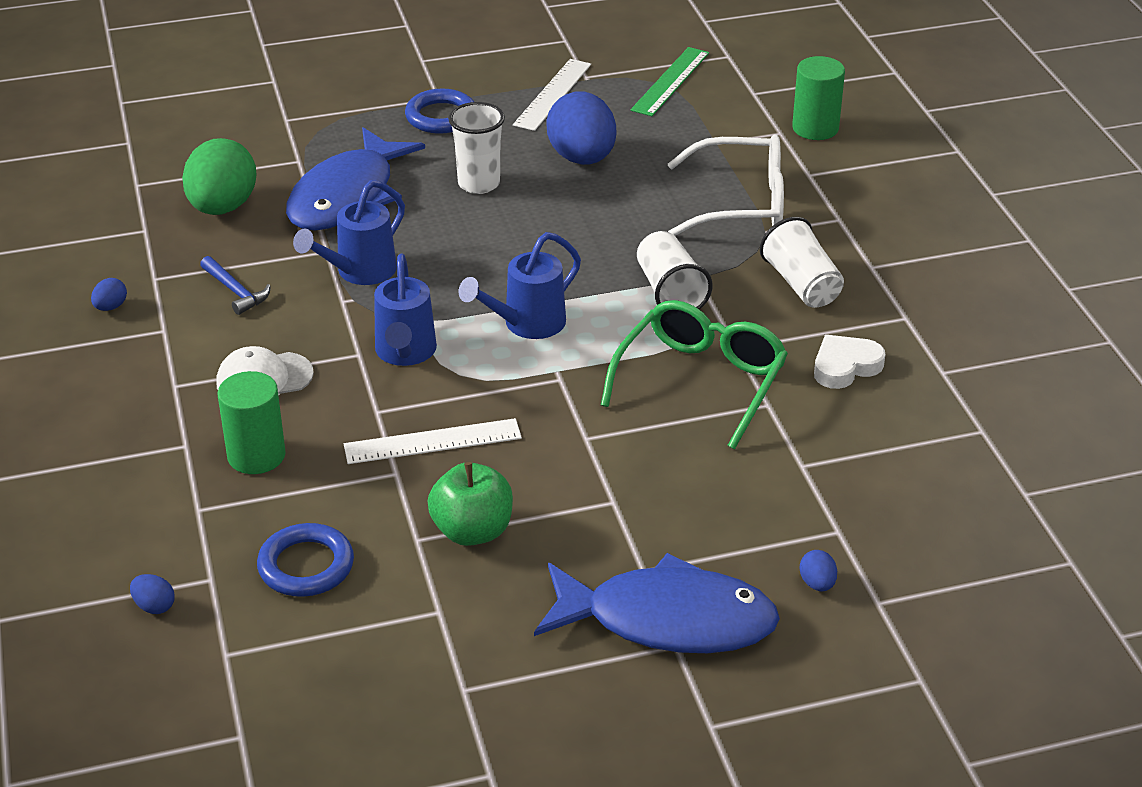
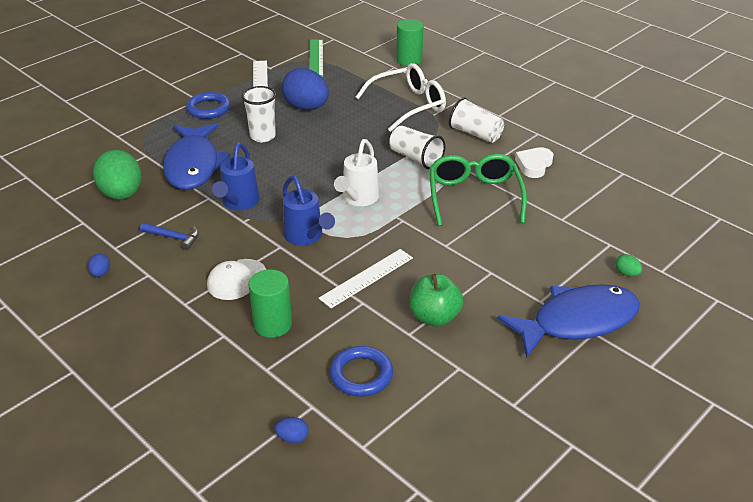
camera: 30 degrees left, 0 degrees up
(527, 324) = (358, 198): blue watering can -> white watering can
(817, 584) = (626, 273): blue egg -> green egg

